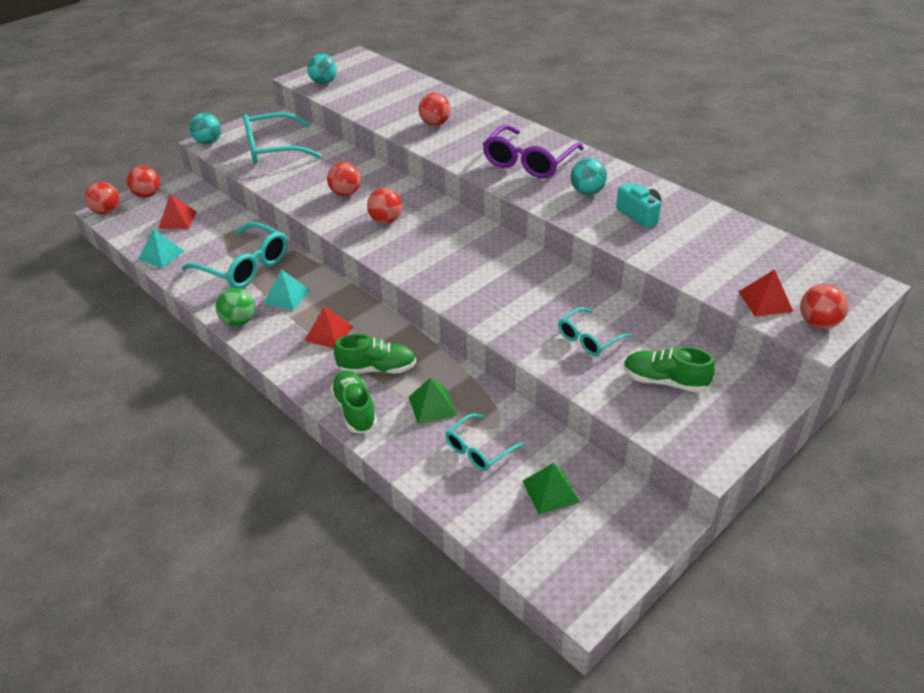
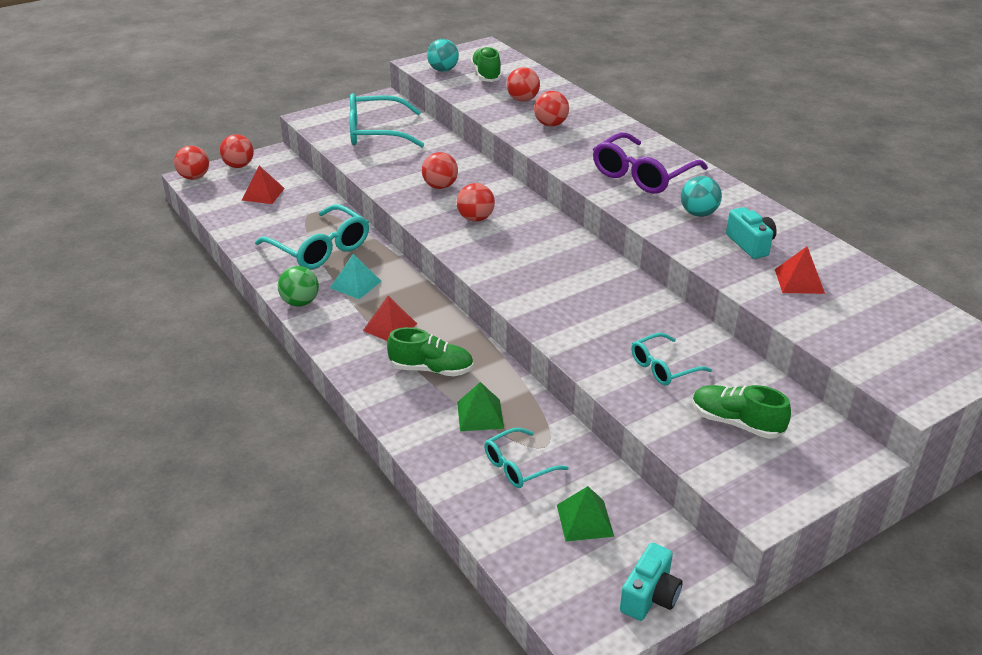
camera: 10 degrees right, 5 degrees down
(161, 255) = (238, 227): turquoise pyramid -> none
(208, 142) = (311, 118): turquoise ball -> none
(355, 410) = (397, 407): green shoe -> green shoe (486, 75)
(625, 553) = (650, 596): none -> turquoise camera
(765, 301) = (868, 352): red pyramid -> red pyramid (799, 281)
(818, 323) = (922, 383): red ball -> red ball (522, 100)

